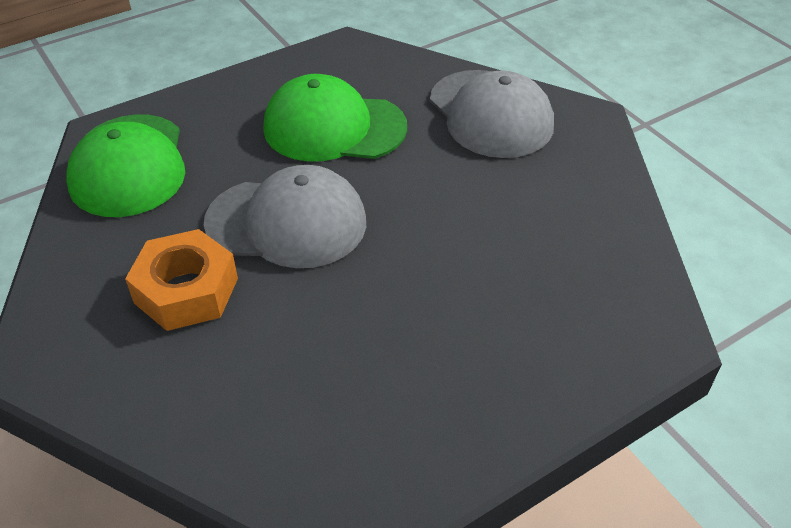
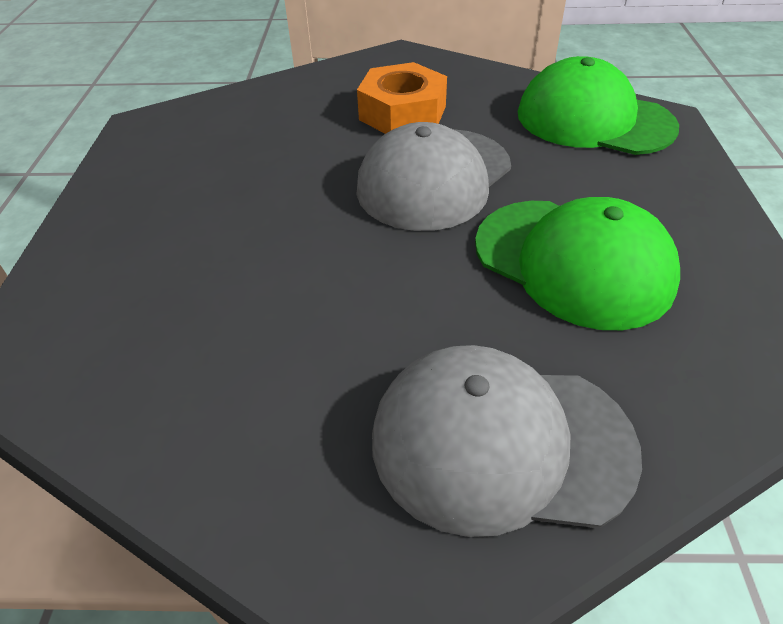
camera: 125 degrees right, 0 degrees up
(334, 127) = (573, 262): green cap -> green cap turned 90 degrees clockwise

